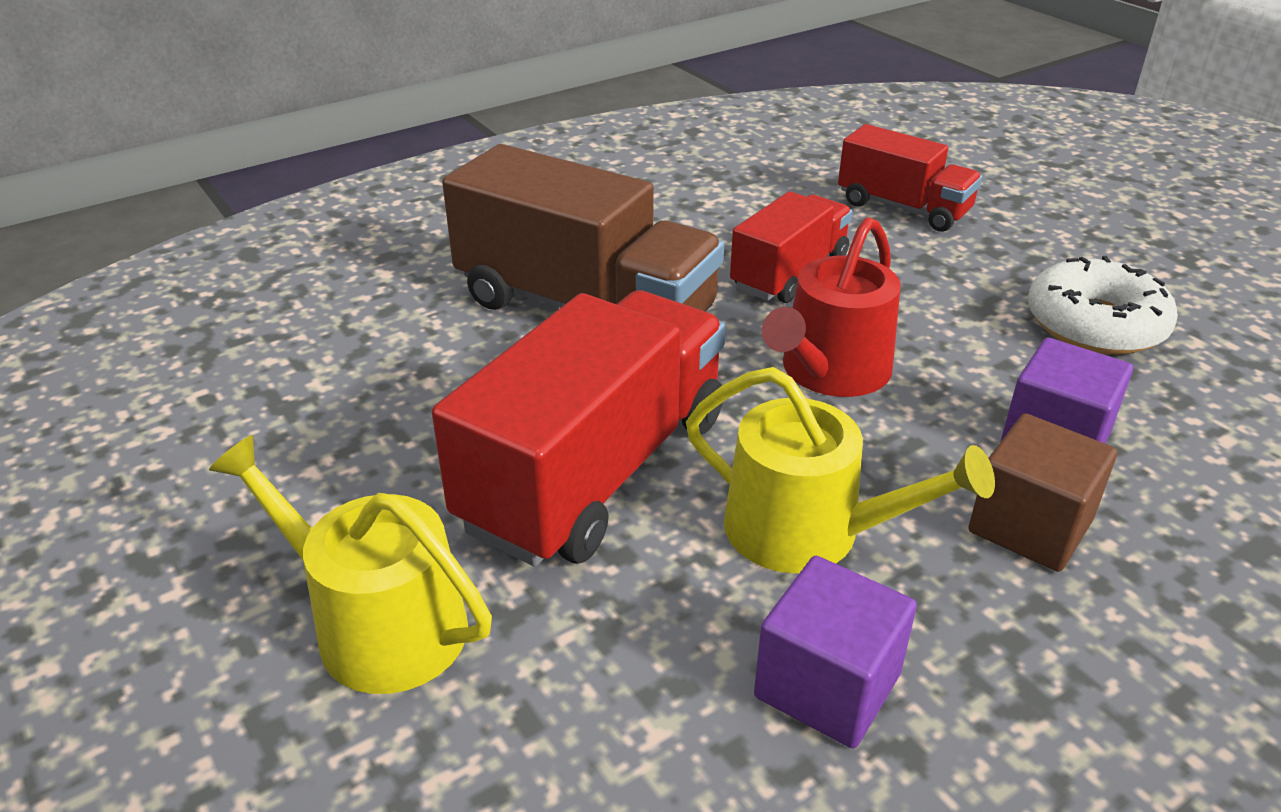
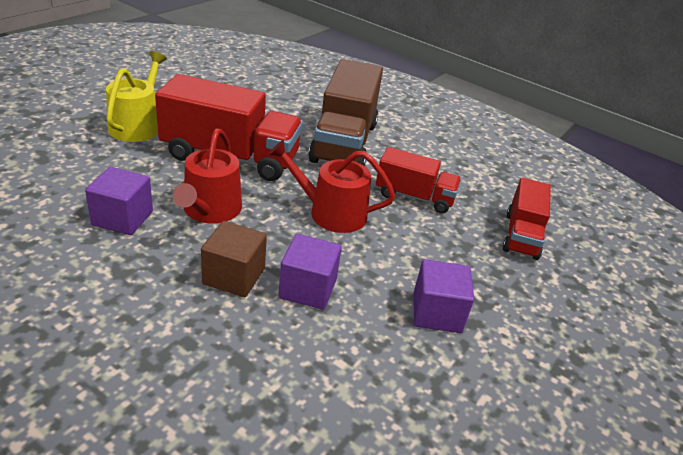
camera: 65 degrees right, 0 degrees up
(808, 531) = (210, 210): yellow watering can -> red watering can
(1095, 324) = (437, 313): white donut -> purple cube

